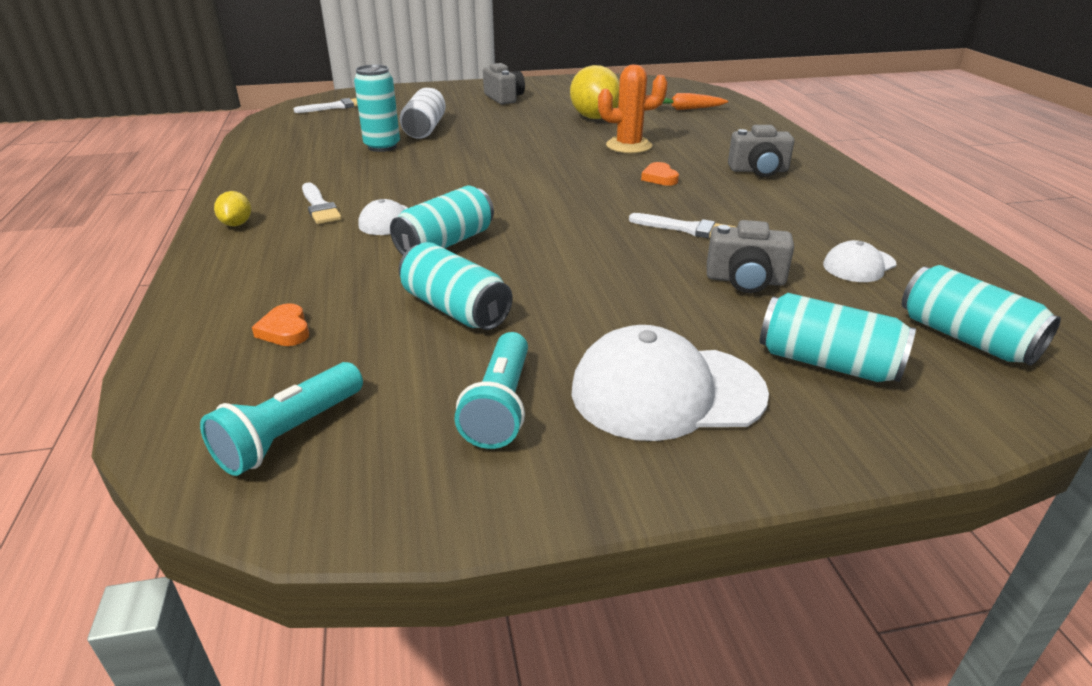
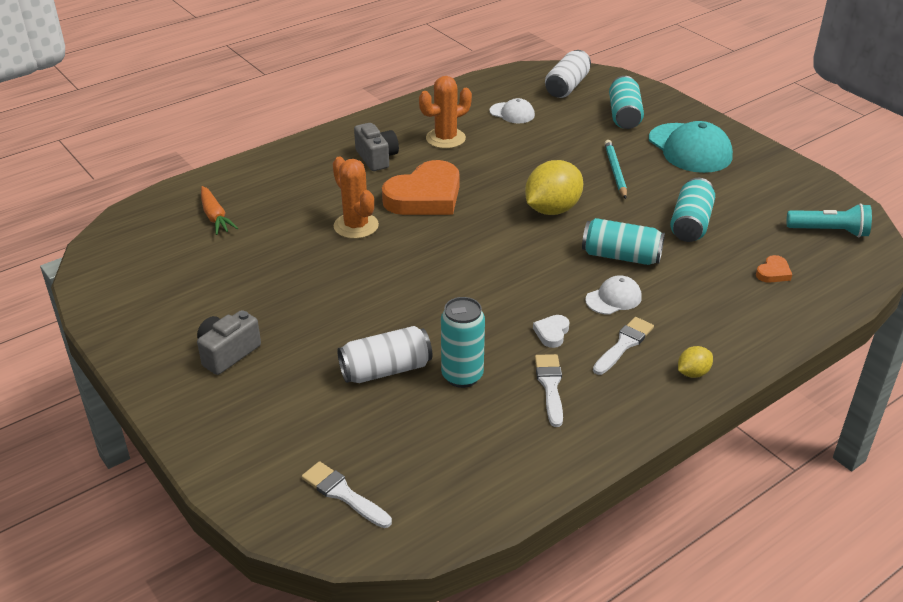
camera: 115 degrees left, 5 degrees up
(380, 183) = (552, 333): none -> white heart
(500, 406) = (747, 185): turquoise flashlight -> none
(594, 117) = (276, 265): yellow lemon -> yellow lemon (552, 209)
(637, 296) = (615, 171): none -> turquoise pencil
(659, 178) = (425, 196): orange heart -> orange heart, size x2.43
(666, 392) = (690, 148): white cap -> turquoise cap
(687, 229) = (511, 170): white brush -> white brush (550, 386)
(745, 280) = (564, 143): grey camera -> none
(792, 209) = (445, 138): none -> orange cactus
(966, 338) = (567, 86): turquoise can -> white can

